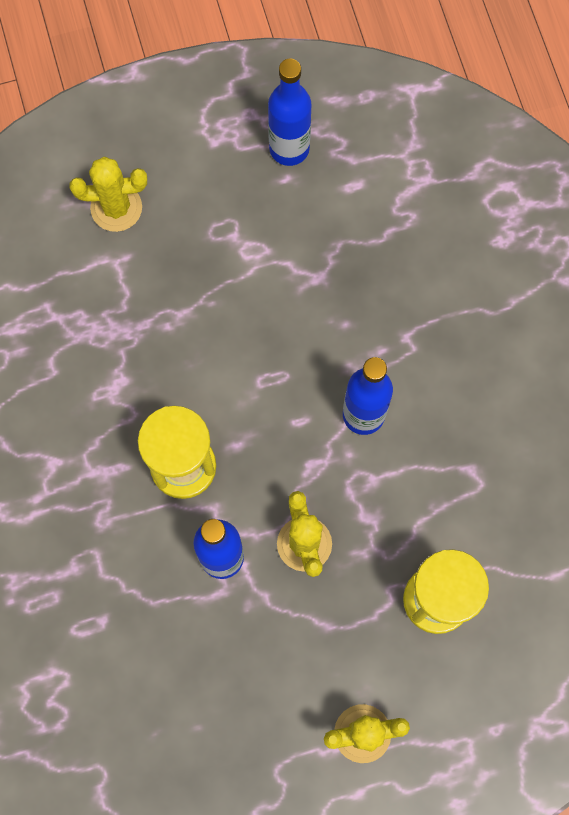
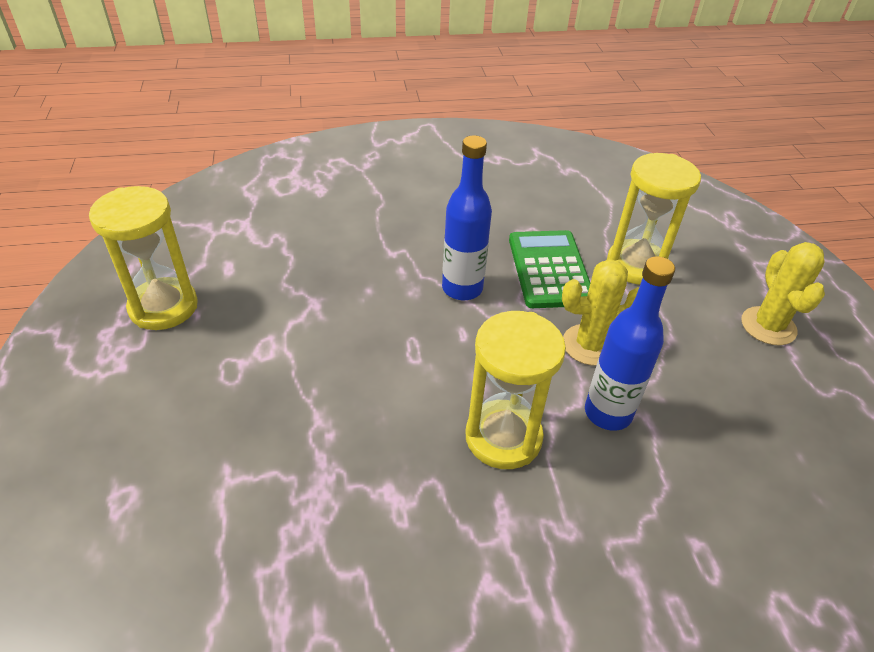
camera: 85 degrees left, 30 degrees down
(116, 208) = (155, 472): yellow cactus -> none
(289, 148) = (163, 307): blue bottle -> yellow hourglass
(410, 503) = (549, 269): none -> green calculator

